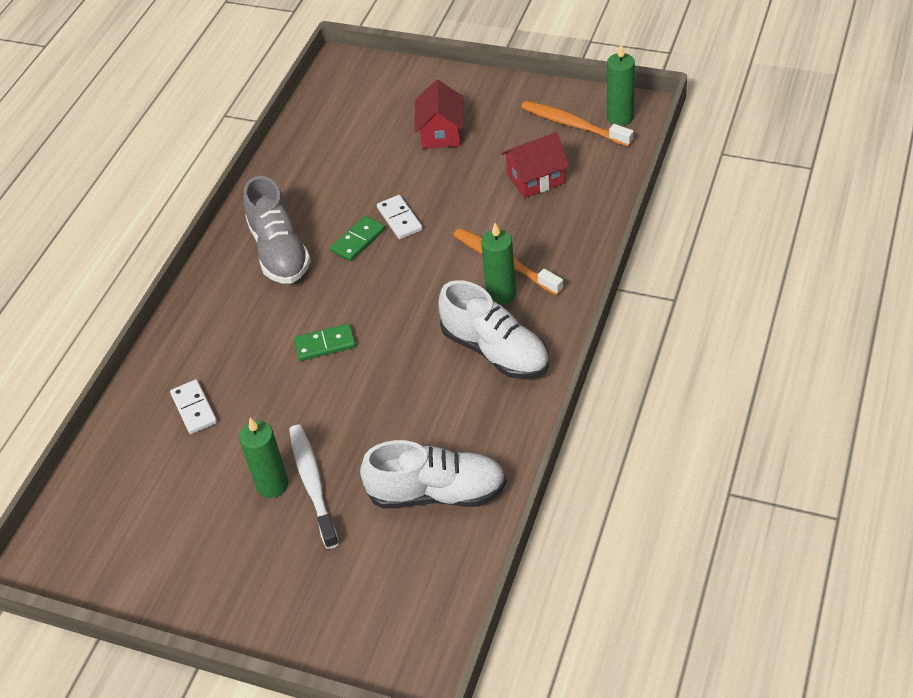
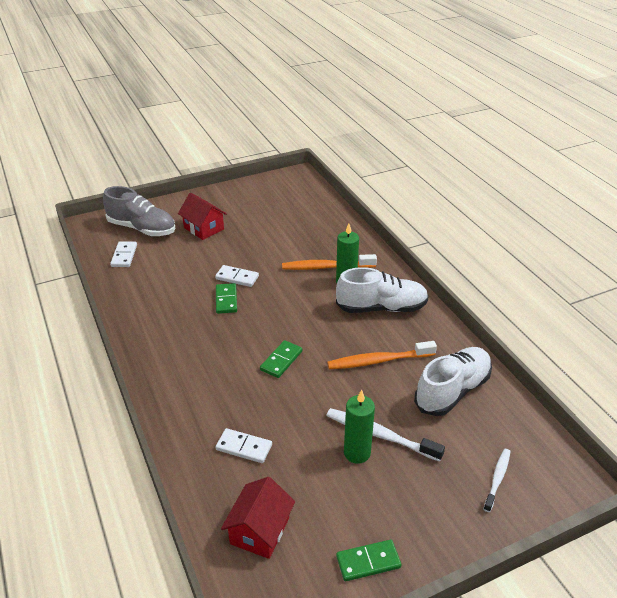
camera: 50 degrees left, 10 degrees down
(163, 581) = (368, 562): none -> green domino
(279, 251) = (181, 331): grey shoe -> grey shoe (142, 228)
(327, 126) = (124, 256): none -> white domino
(355, 606) = (497, 479): none -> white toothbrush
(536, 179) = (288, 224): red house -> red house (260, 531)
(573, 125) = (274, 194): orange toothbrush -> orange toothbrush (378, 361)
(620, 117) = (293, 182): green candle -> none

